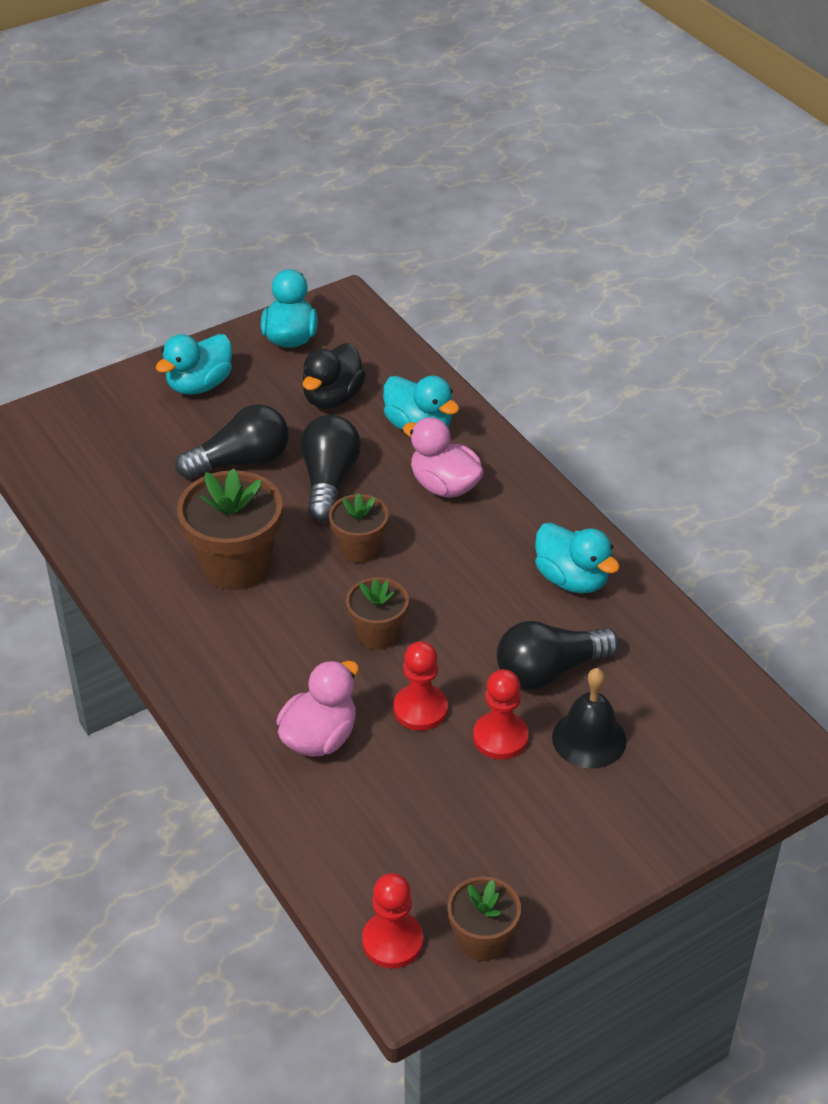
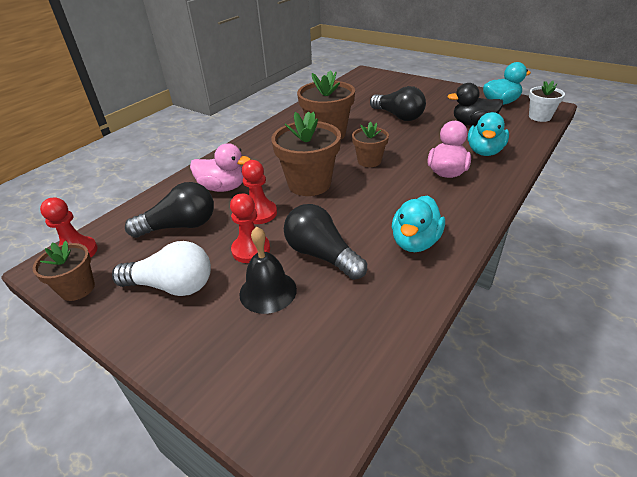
camera: 70 degrees right, 5 degrees down
(199, 385) = (437, 94): turquoise duck -> none
(329, 481) = (410, 139): black light bulb -> black light bulb (180, 226)
(366, 327) = (539, 117): none -> white flower pot
(378, 634) = (309, 184): brown flower pot -> brown flower pot, size x1.71
(531, 832) = (172, 286): none -> white light bulb

